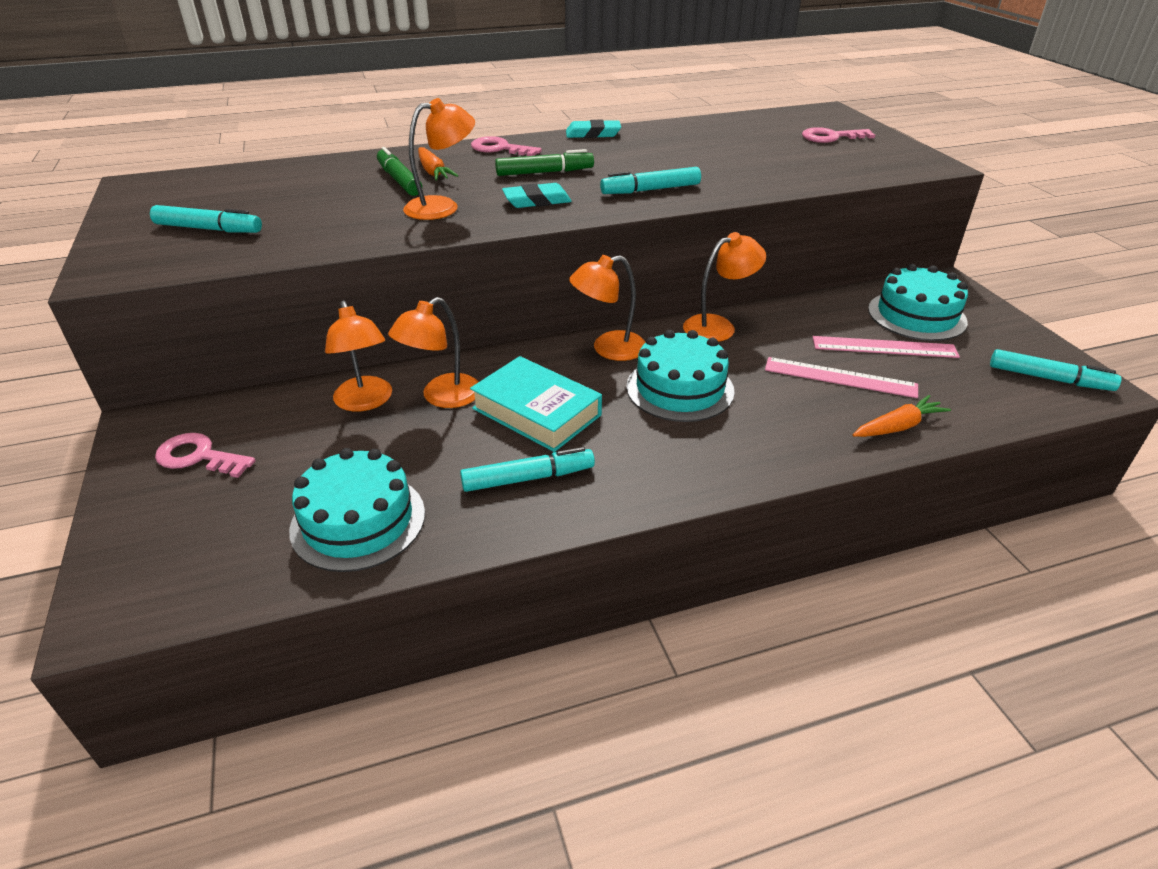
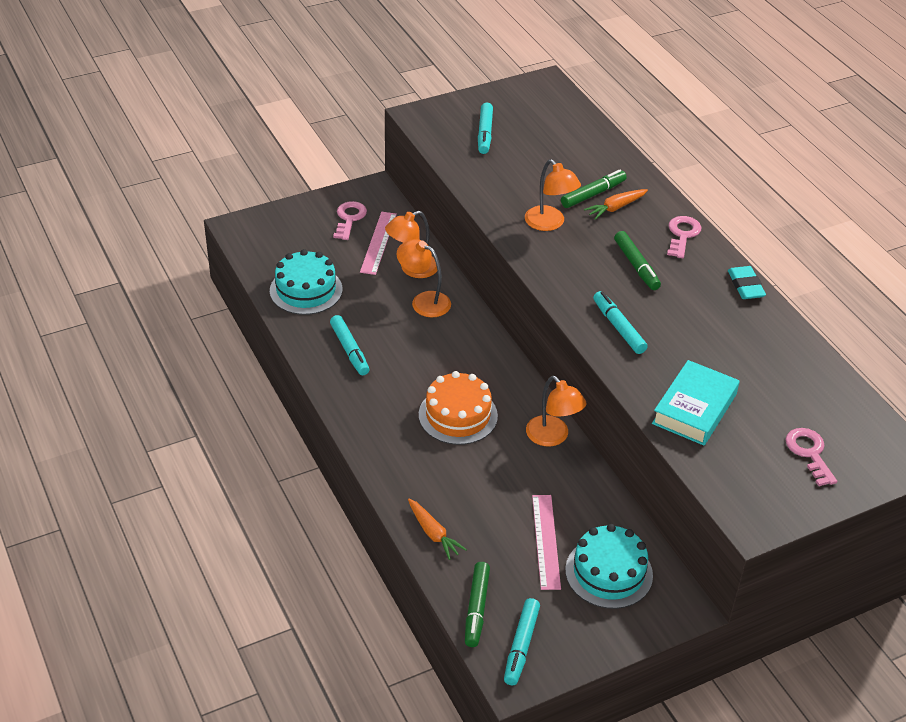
camera: 80 degrees right, 5 degrees up
(536, 412) = (416, 346): turquoise book -> turquoise book (694, 409)
(537, 201) = (576, 268): turquoise eraser -> none
(608, 349) = (502, 375): orange lamp -> none
(680, 388) = (458, 415): turquoise cake -> orange cake
(840, 377) = (493, 507): pink ruler -> pink ruler (378, 243)
(1009, 404) = (476, 608): none -> green marker

